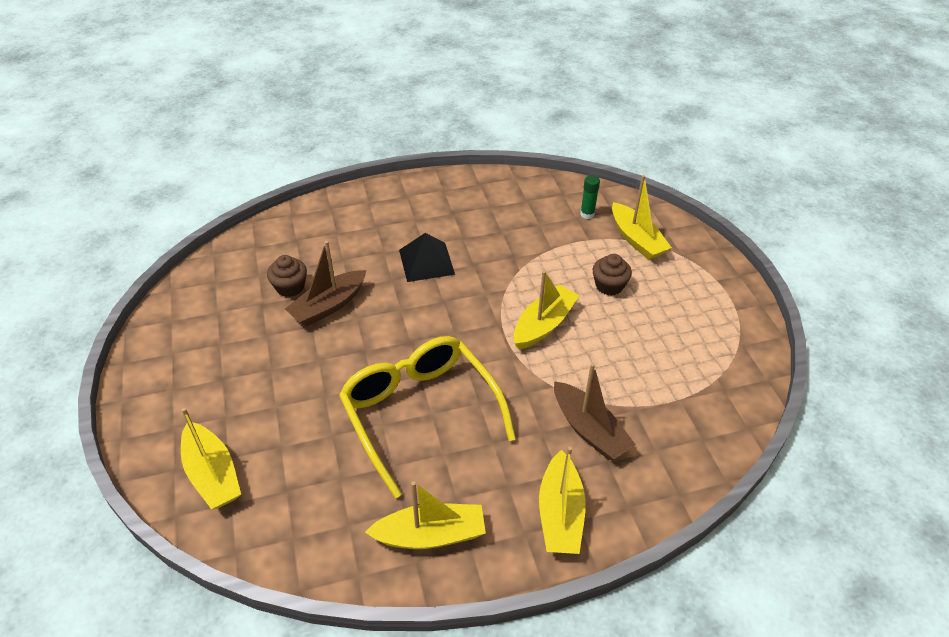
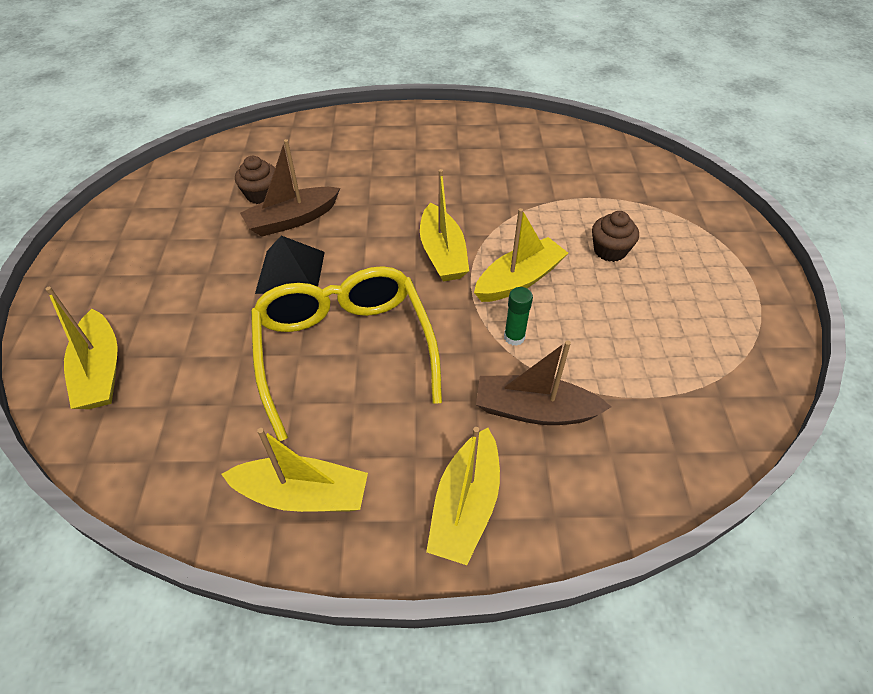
camera: 15 degrees right, 5 degrees up
(426, 262) = (412, 192): black pyramid -> black pyramid (290, 272)
(587, 214) = (607, 171): green glue stick -> green glue stick (514, 337)
(589, 430) = (534, 410): brown boat -> brown boat turned 120 degrees clockwise
(636, 240) = (657, 206): yellow boat -> yellow boat (442, 254)

